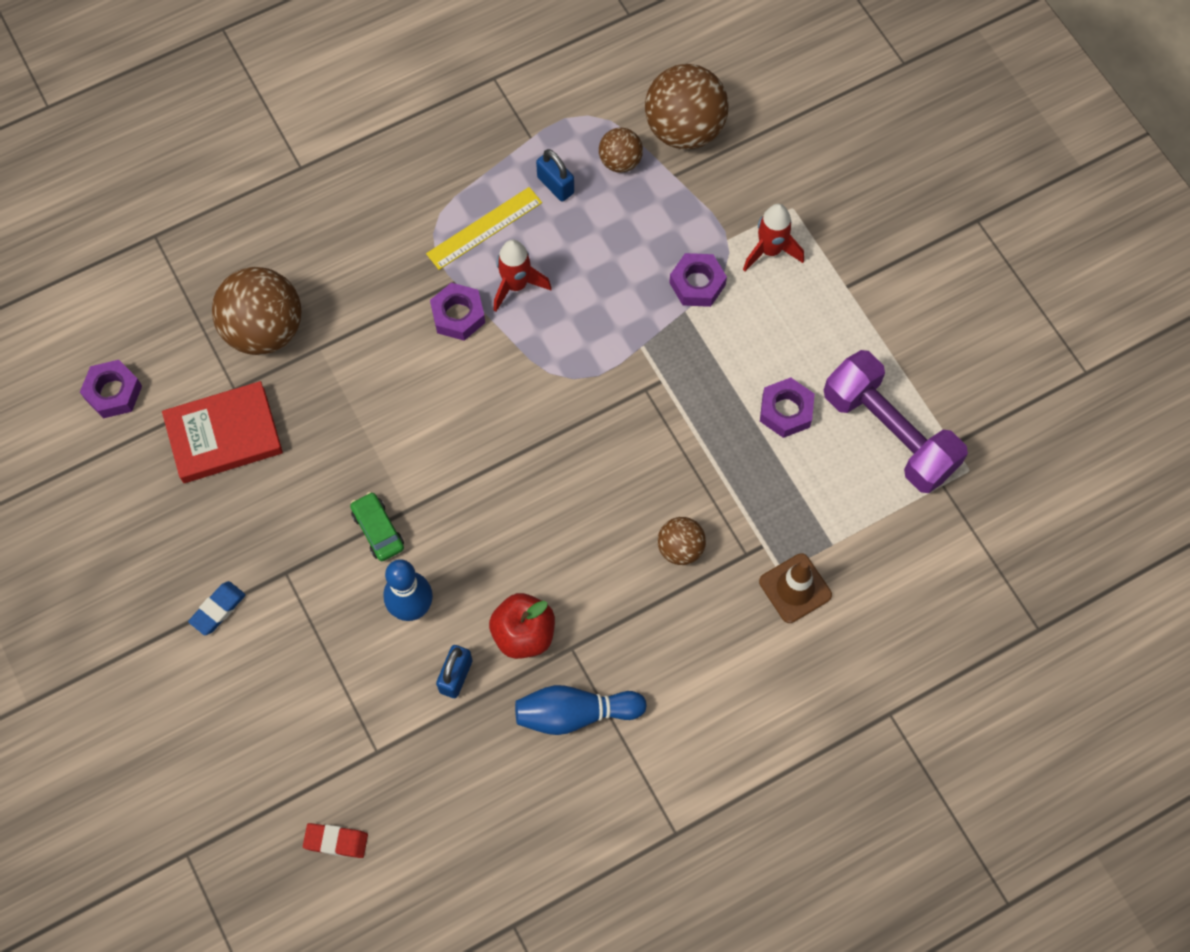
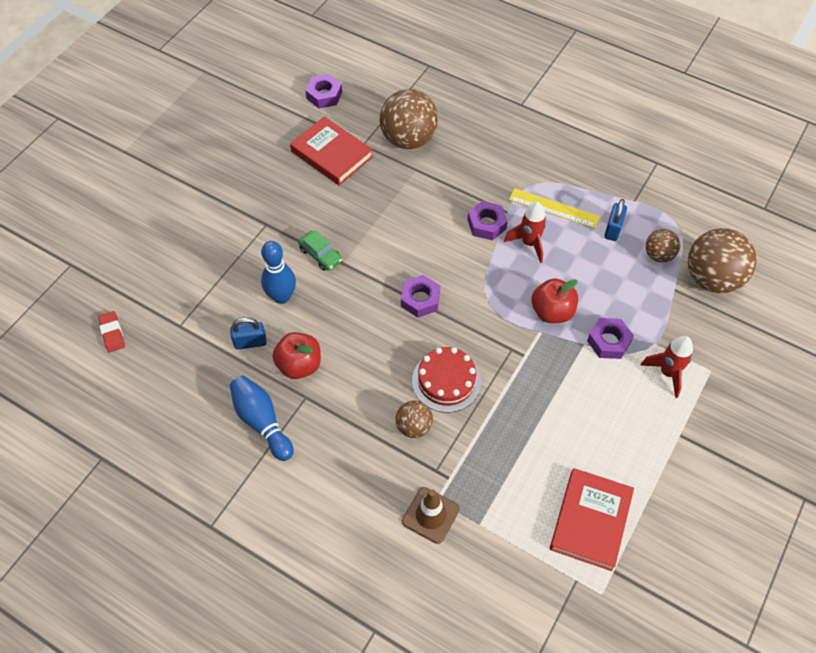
camera: 60 degrees right, 10 degrees down
(218, 609) = (225, 204): blue eraser -> none
(378, 530) = (320, 255): green car -> green car turned 105 degrees clockwise
(623, 318) = (552, 312): none -> red apple
(644, 482) = (446, 381): none -> red cake
(786, 411) = (557, 442): purple nut -> purple nut (420, 299)
(889, 433) = (590, 520): purple dumbbell -> red book

